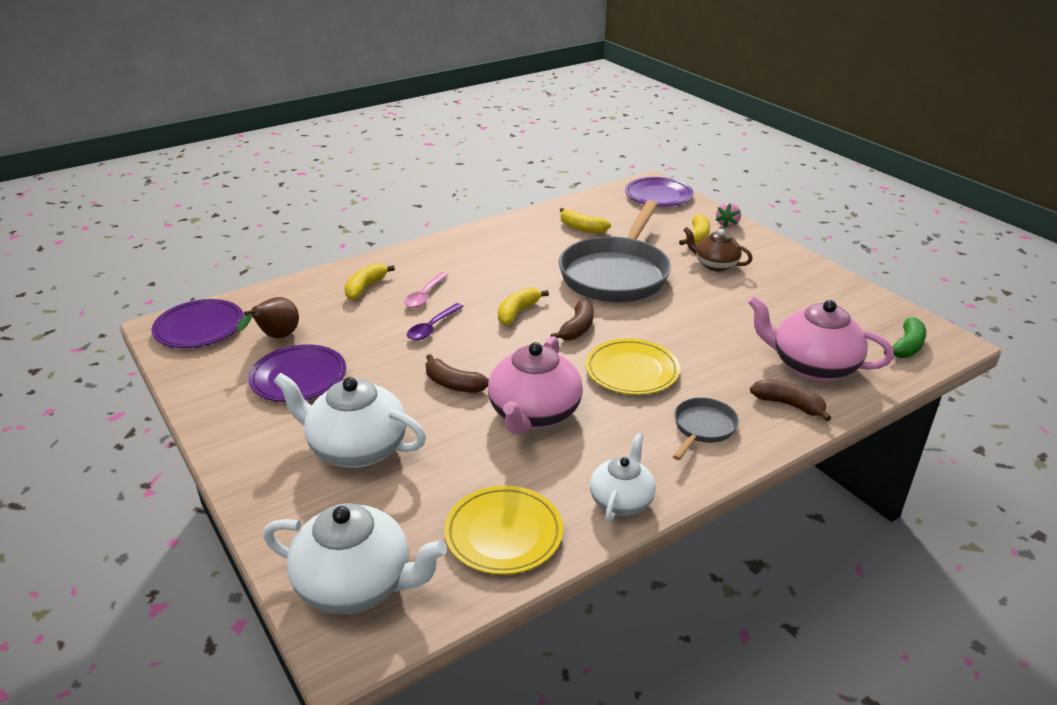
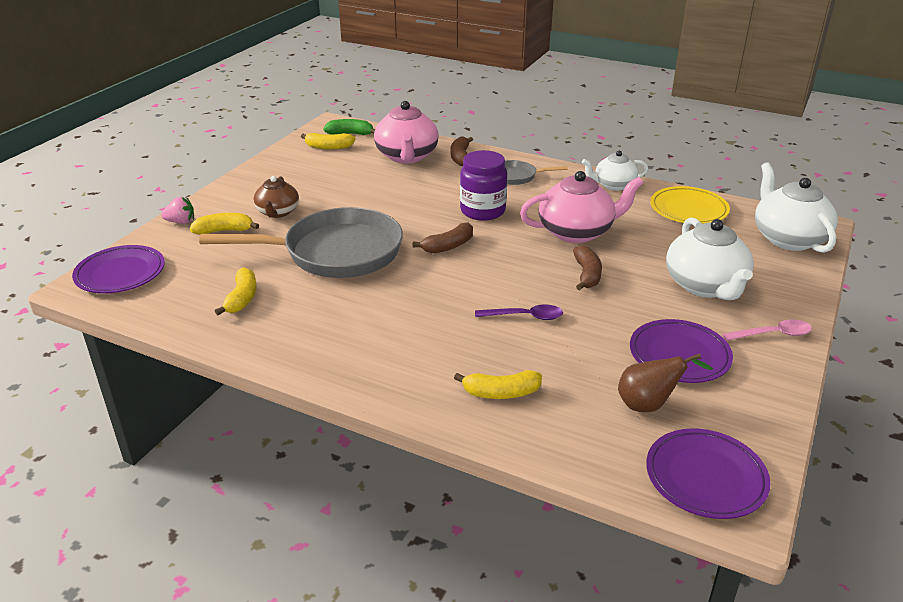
camera: 120 degrees left, 0 degrees up
(425, 295) = (476, 344): pink spoon -> pink spoon (773, 334)
(517, 312) = (452, 281): yellow banana -> yellow banana (328, 147)
(577, 328) = (448, 246): brown banana -> brown banana turned 150 degrees clockwise
(632, 371) = (482, 211): yellow plate -> purple jar

